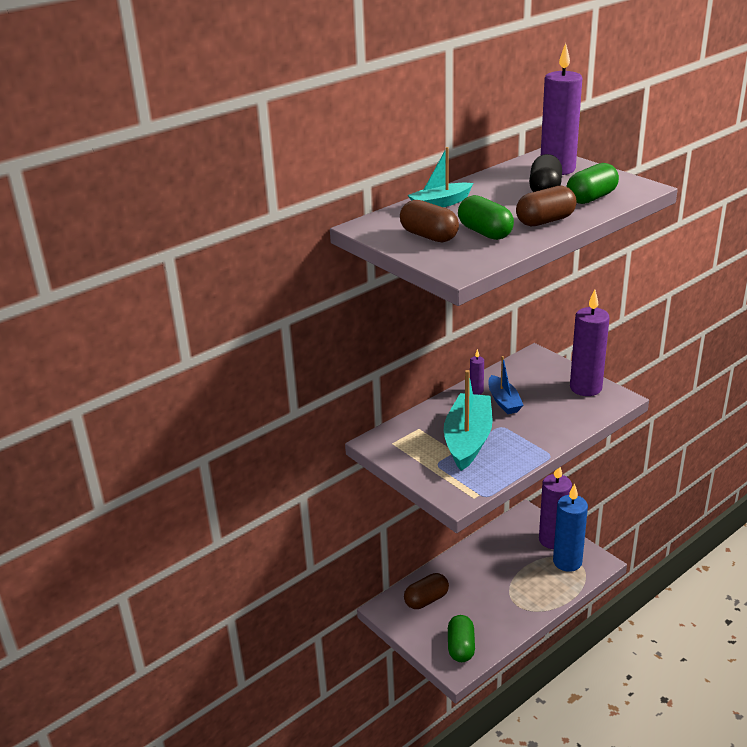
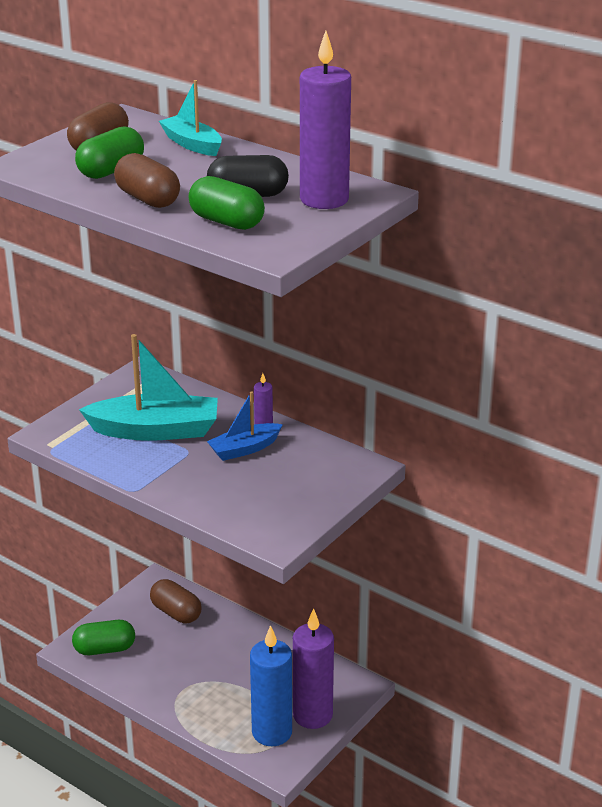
camera: 75 degrees right, 0 degrees up
(585, 388) = (294, 511): purple candle -> none

